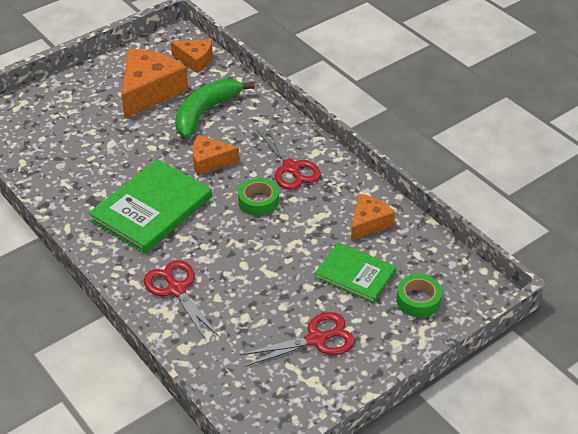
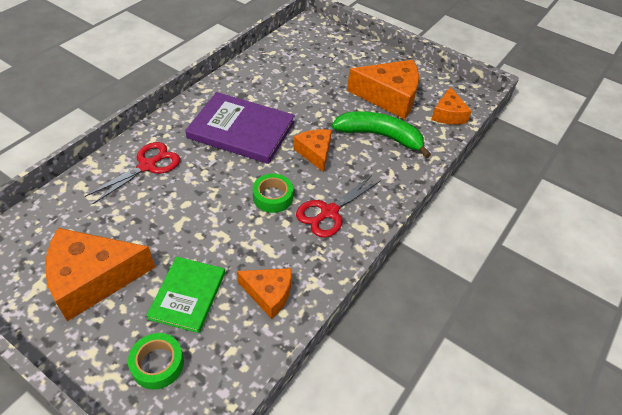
camera: 70 degrees right, 5 degrees up
(151, 209) = (241, 130): green book -> purple book
(317, 339) = (93, 278): red scissors -> orange cheese

